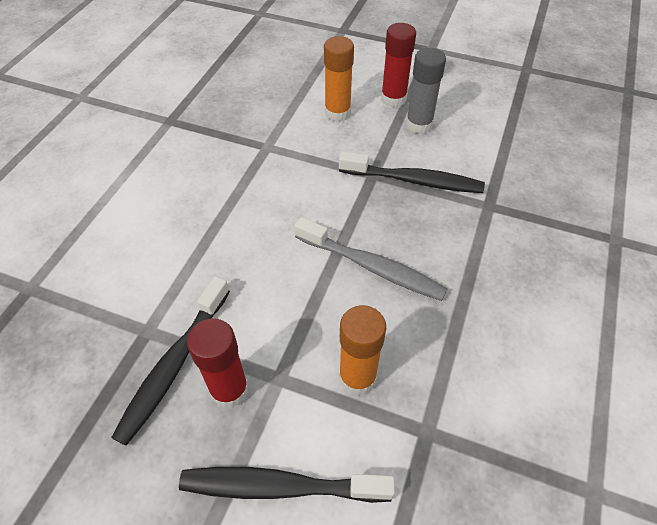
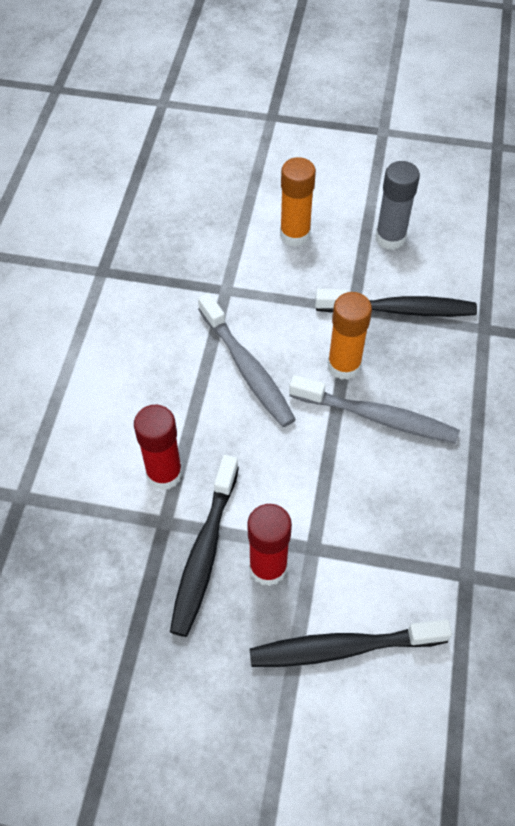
camera: 10 degrees left, 5 degrees up
(265, 210) = (247, 368): none -> grey toothbrush
(357, 377) = (389, 535): orange glue stick -> orange glue stick (344, 365)
(393, 99) = (354, 207): red glue stick -> red glue stick (164, 474)

